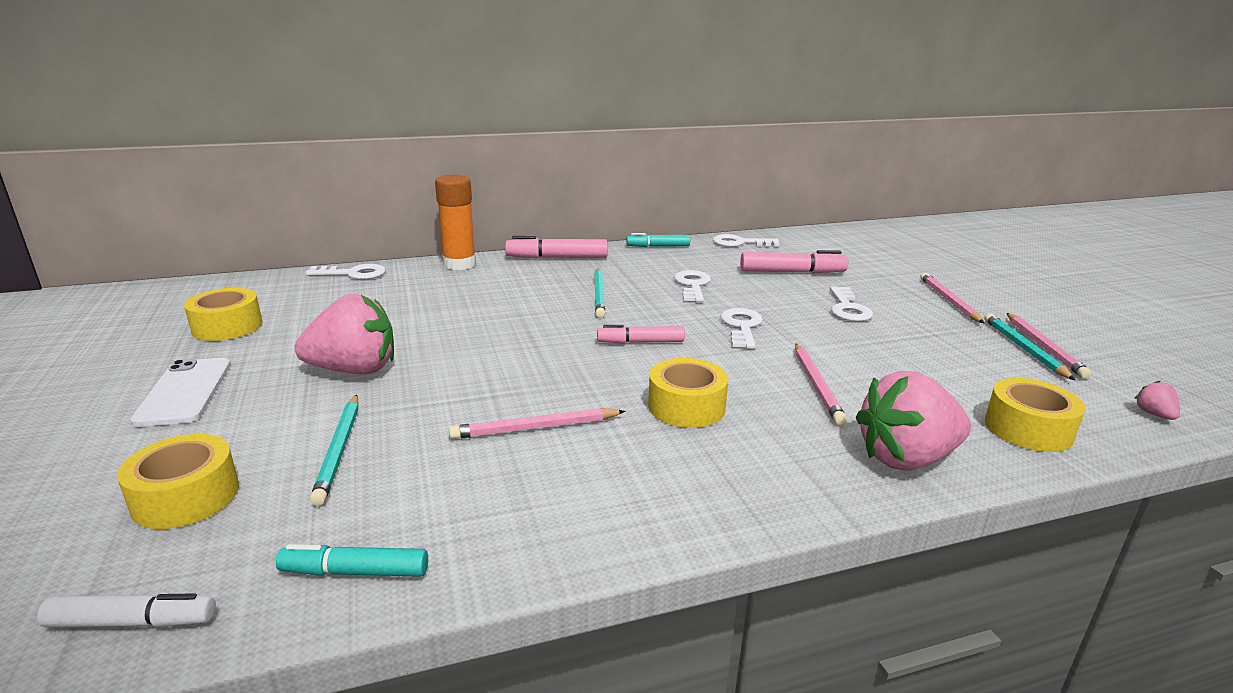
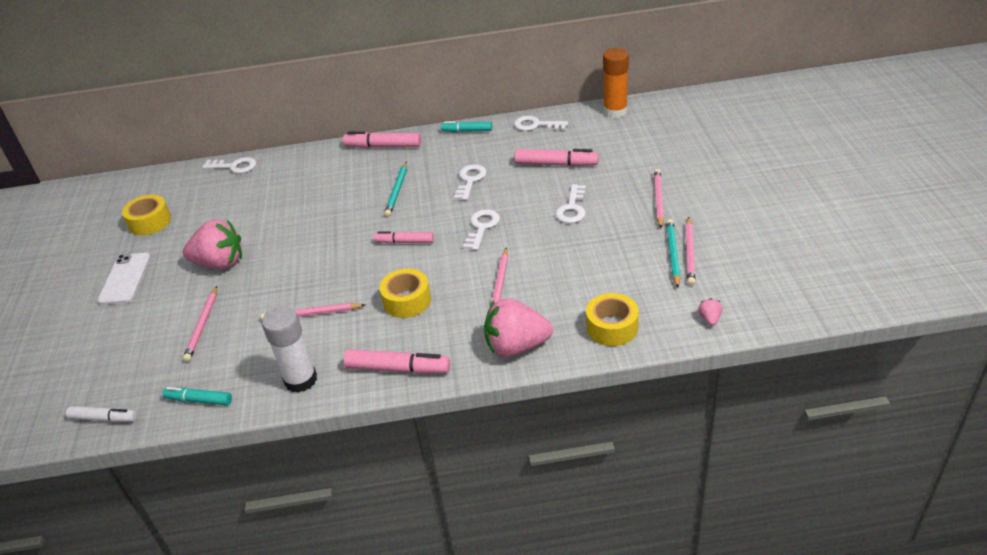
camera: 15 degrees right, 15 degrees up
(186, 497) = (125, 353): yellow tape -> none
(339, 450) = (202, 325): turquoise pencil -> pink pencil
(459, 264) = (309, 155): orange glue stick -> orange glue stick (615, 111)
(557, 525) = (301, 380): none -> white glue stick
(730, 498) = (398, 369): none -> pink marker

